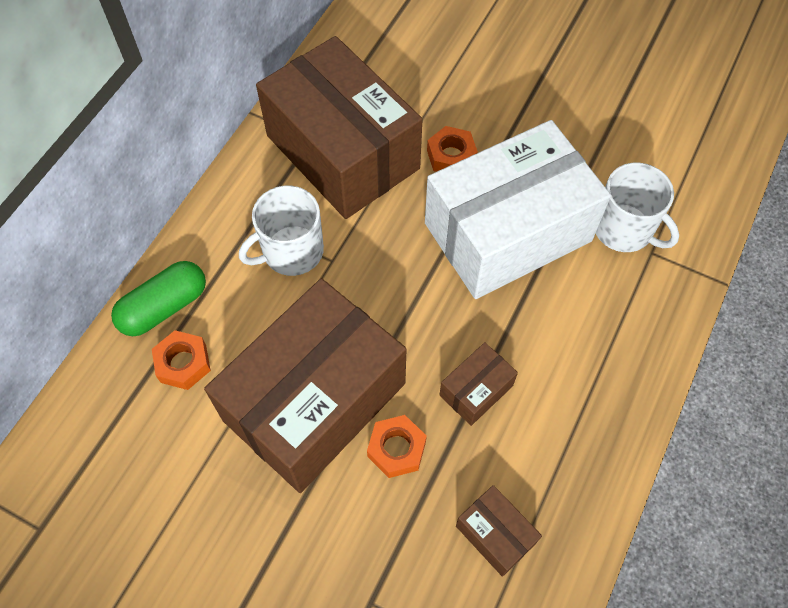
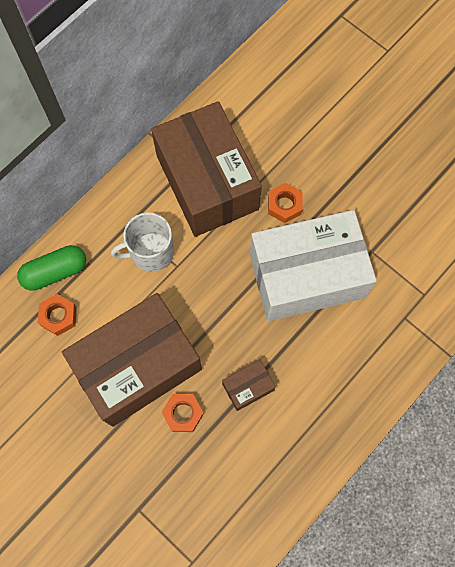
camera: 15 degrees right, 10 degrees up
(495, 534) = (230, 488): brown box -> none
(624, 229) = (391, 295): white mug -> none

